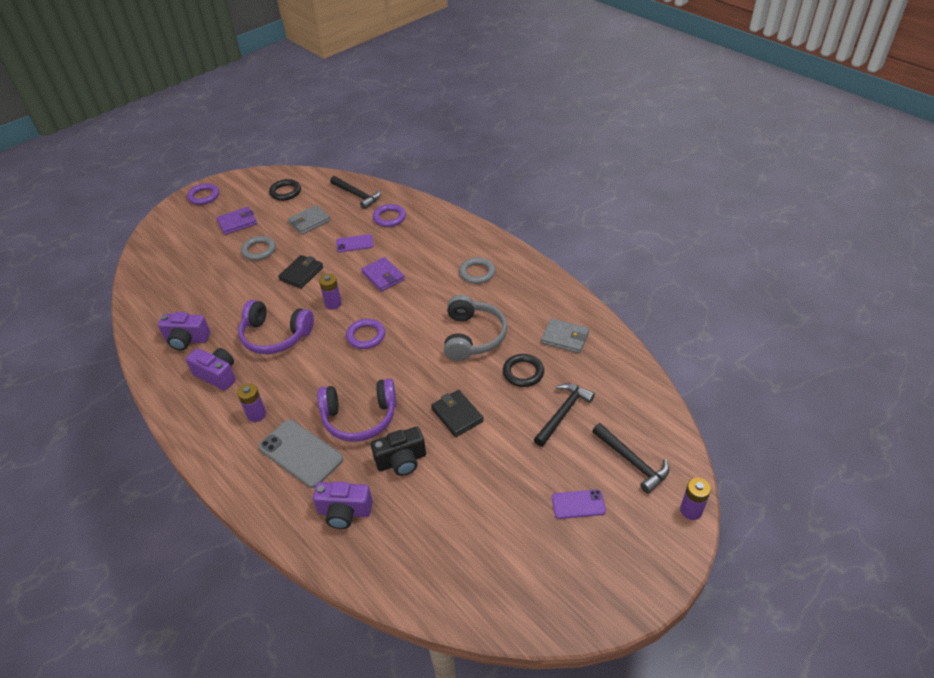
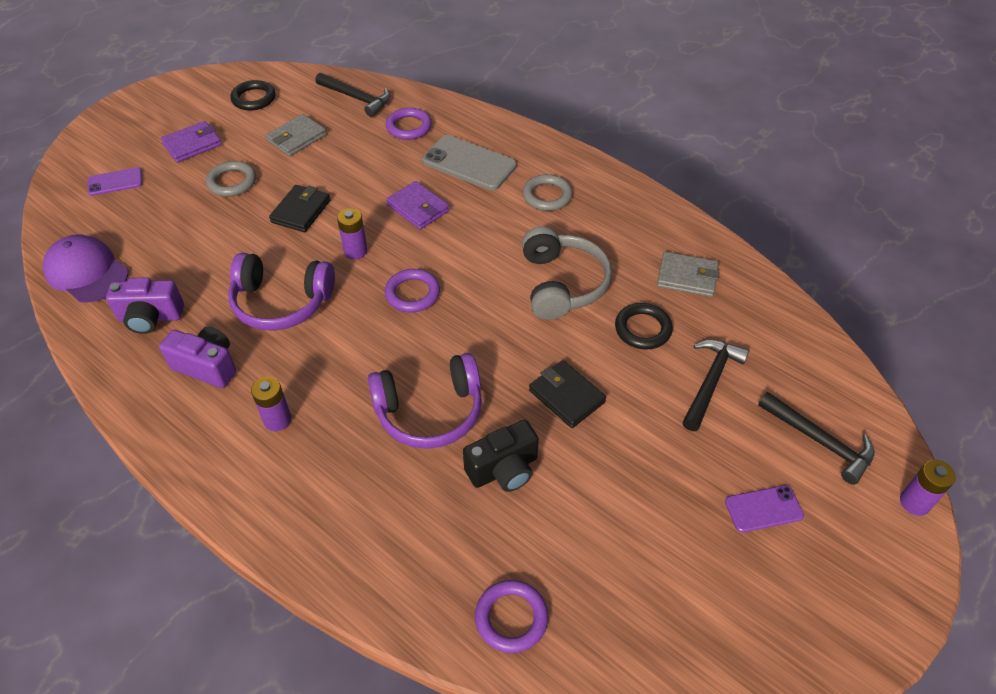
camera: 10 degrees left, 5 degrees up
(151, 306) = (87, 272): none -> purple cap
(204, 196) = (135, 110): purple ring -> purple ring (511, 618)
(300, 453) = (355, 472): grey phone -> grey phone (469, 163)
(344, 512) = (438, 553): purple camera -> none
(354, 243) = (368, 165): purple phone -> purple phone (115, 182)

